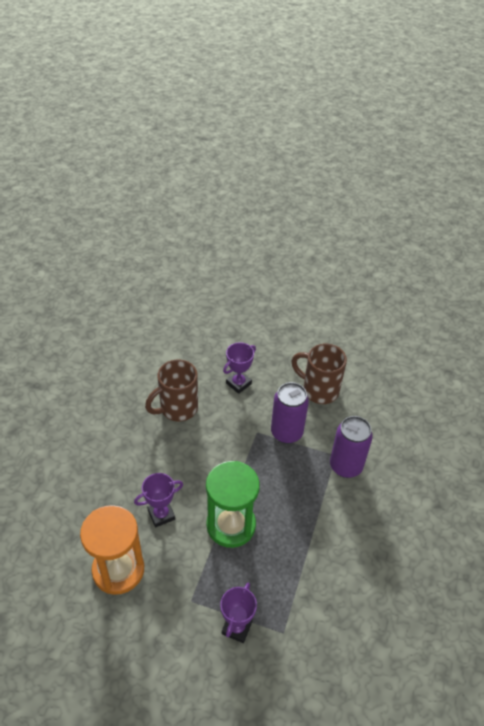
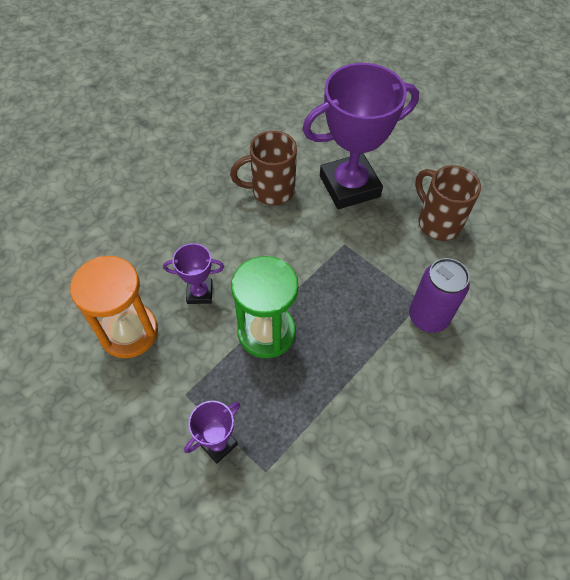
camera: 25 degrees right, 10 degrees up
(238, 383) = (349, 186): purple trophy -> purple trophy, size x2.17
(286, 433) = (377, 256): purple can -> none

